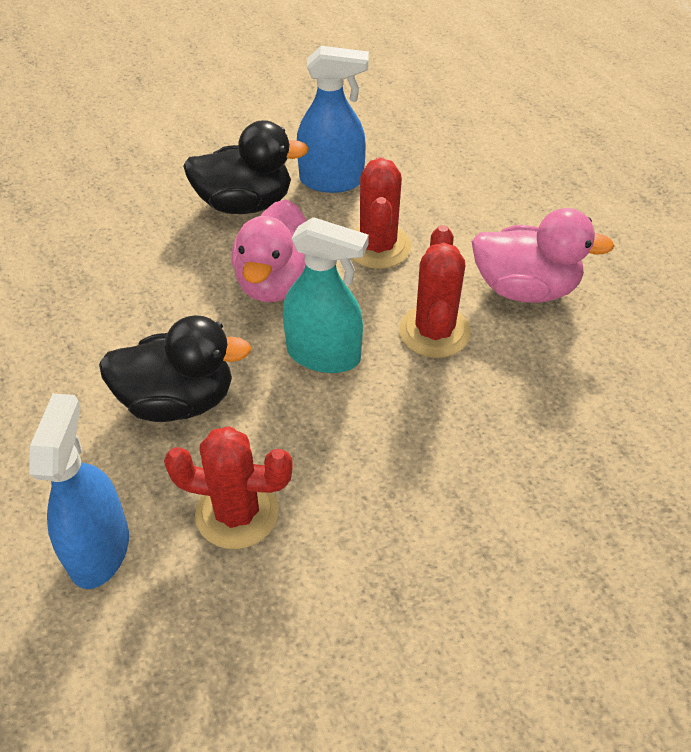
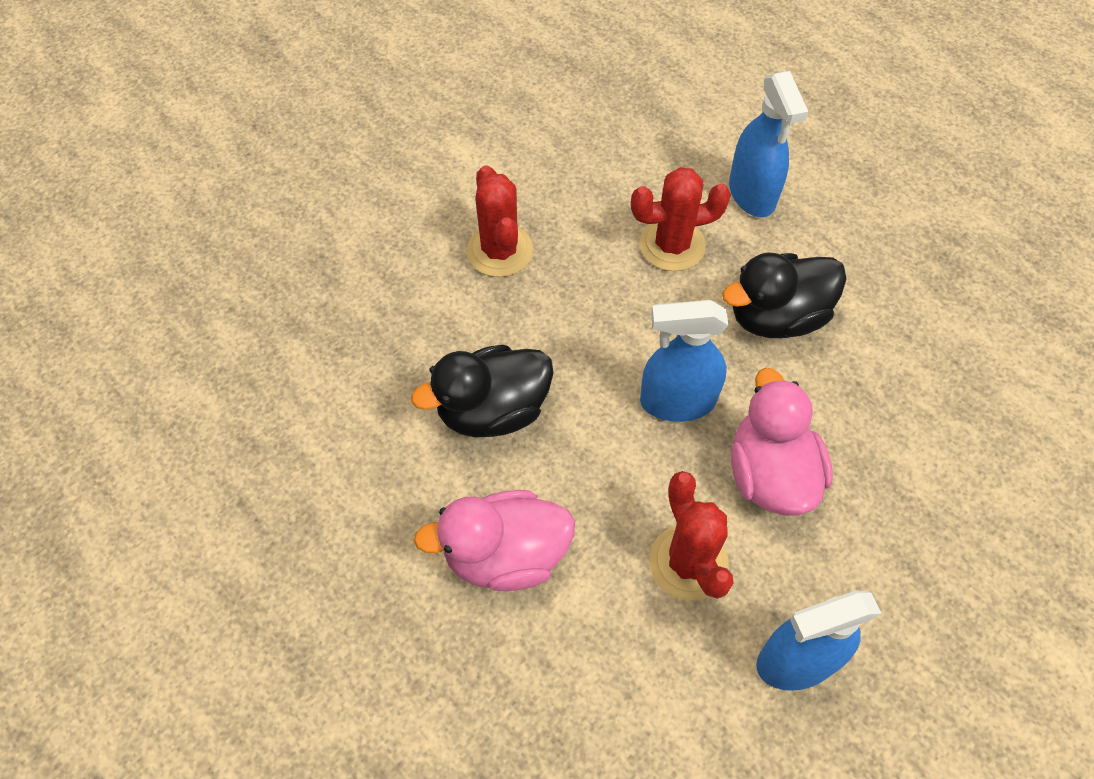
camera: 160 degrees right, 10 degrees up
(245, 203) = (874, 579): black duck -> black duck (492, 410)
(324, 355) = (677, 401): turquoise spray bottle -> blue spray bottle
(434, 331) = (583, 463): red cactus -> red cactus (500, 251)

